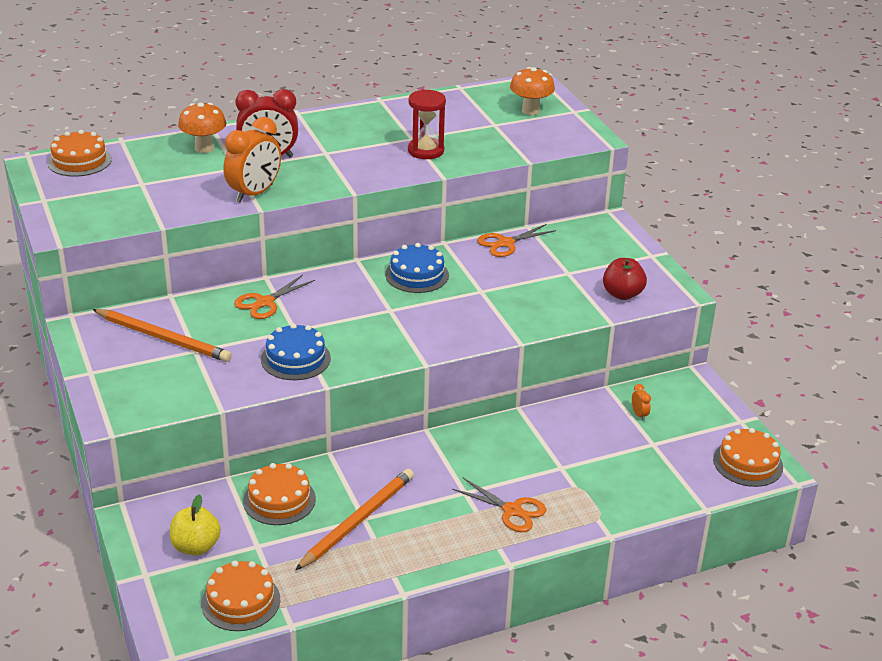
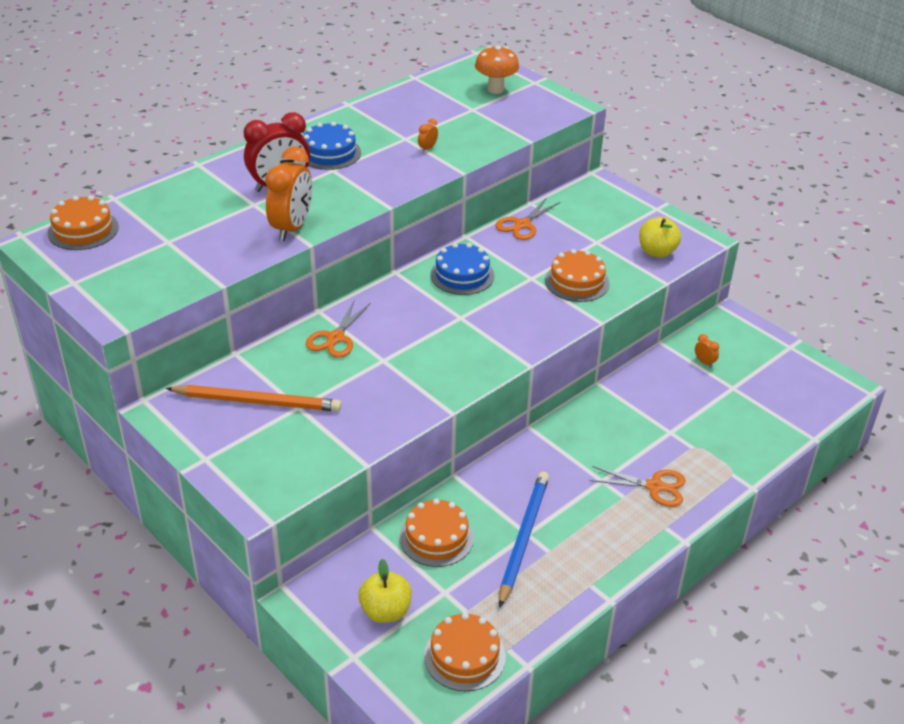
camera: 20 degrees left, 5 degrees up
(204, 148) = (207, 189): orange mushroom -> none
(295, 359) = (404, 390): blue cake -> blue cake (329, 153)
(357, 521) = (523, 538): orange pencil -> blue pencil
(426, 151) = (427, 148): red hourglass -> orange clock
(622, 294) = (657, 252): red apple -> yellow apple
(748, 463) = (820, 385): orange cake -> orange cake (577, 282)

